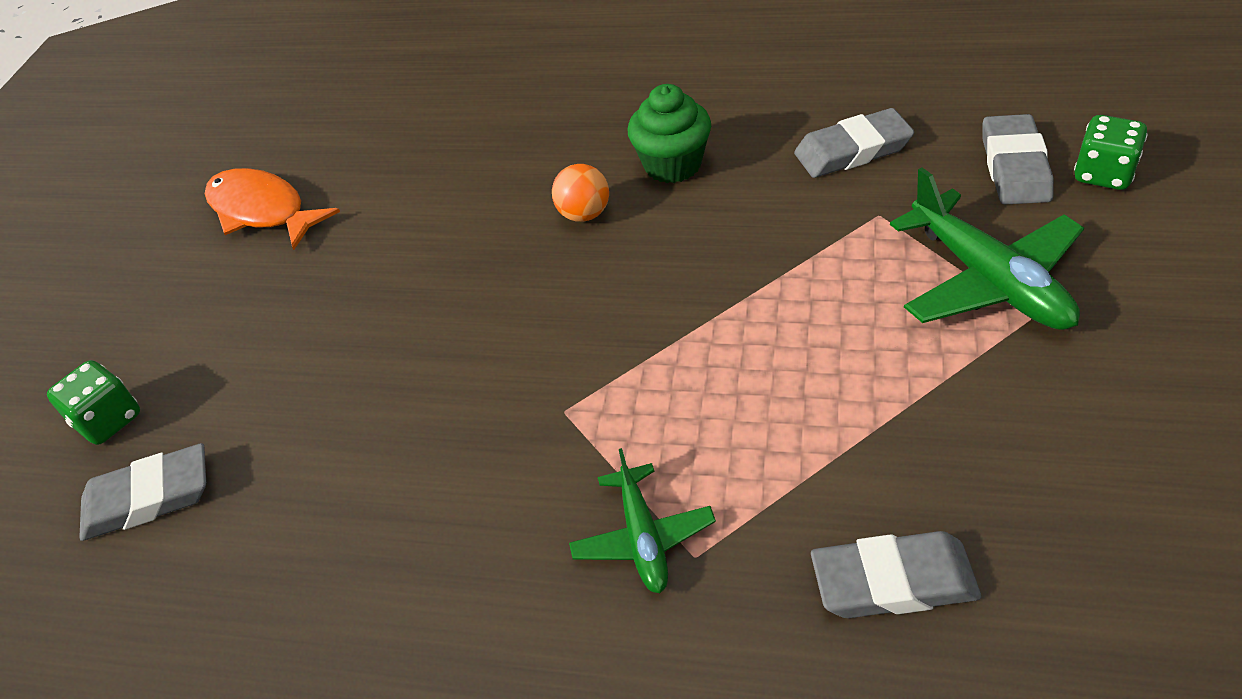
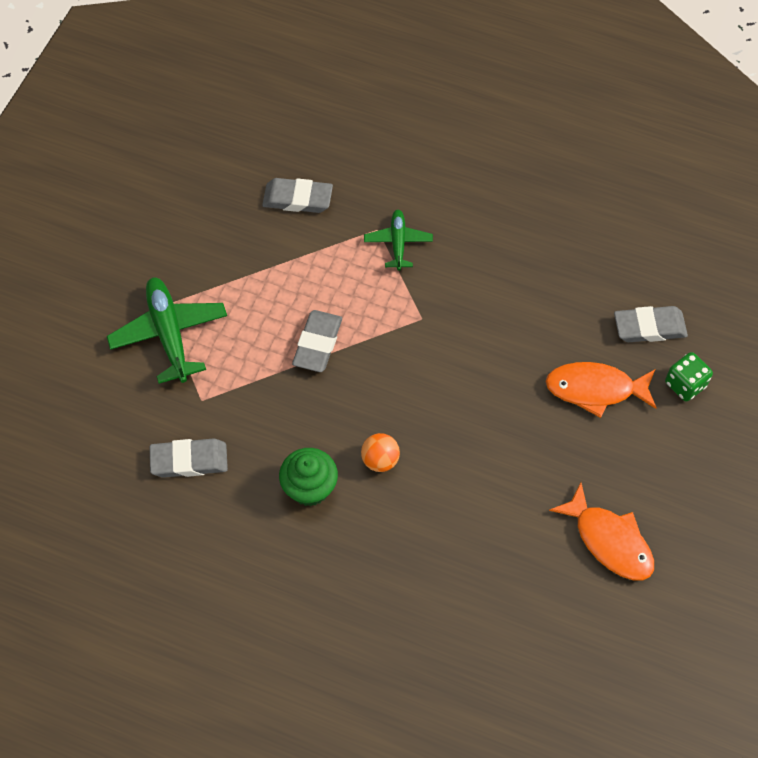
camera: 175 degrees left, 15 degrees up
(260, 377) = (595, 389): none -> orange fish
(1015, 166) = (102, 412): grey eraser -> grey eraser (317, 344)
(1103, 174) = (58, 389): green dice -> none

